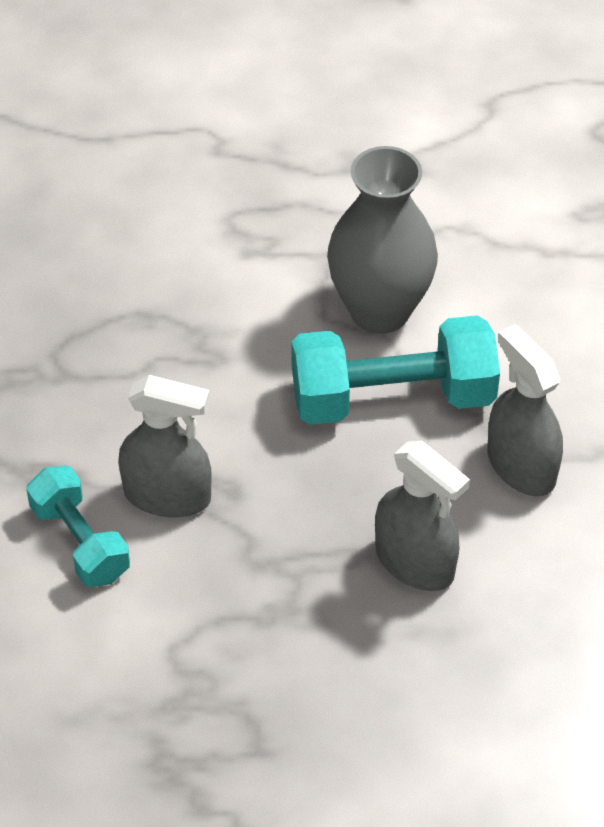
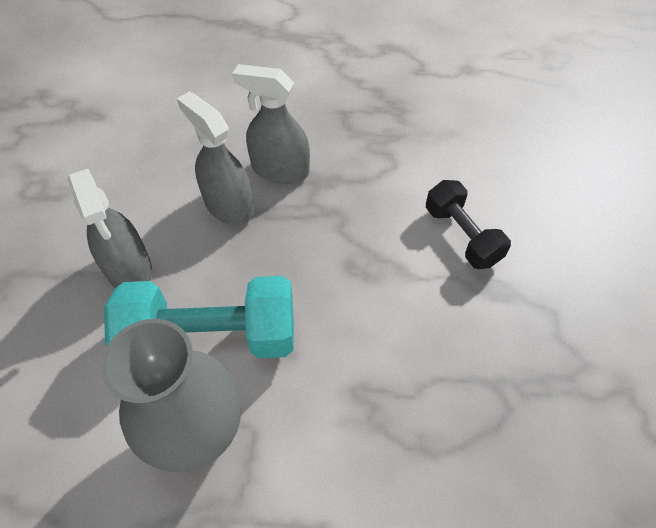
camera: 175 degrees left, 5 degrees up
(80, 542) = (461, 235): turquoise dumbbell -> black dumbbell
(167, 495) = (400, 265): grey spray bottle -> grey spray bottle (280, 170)

